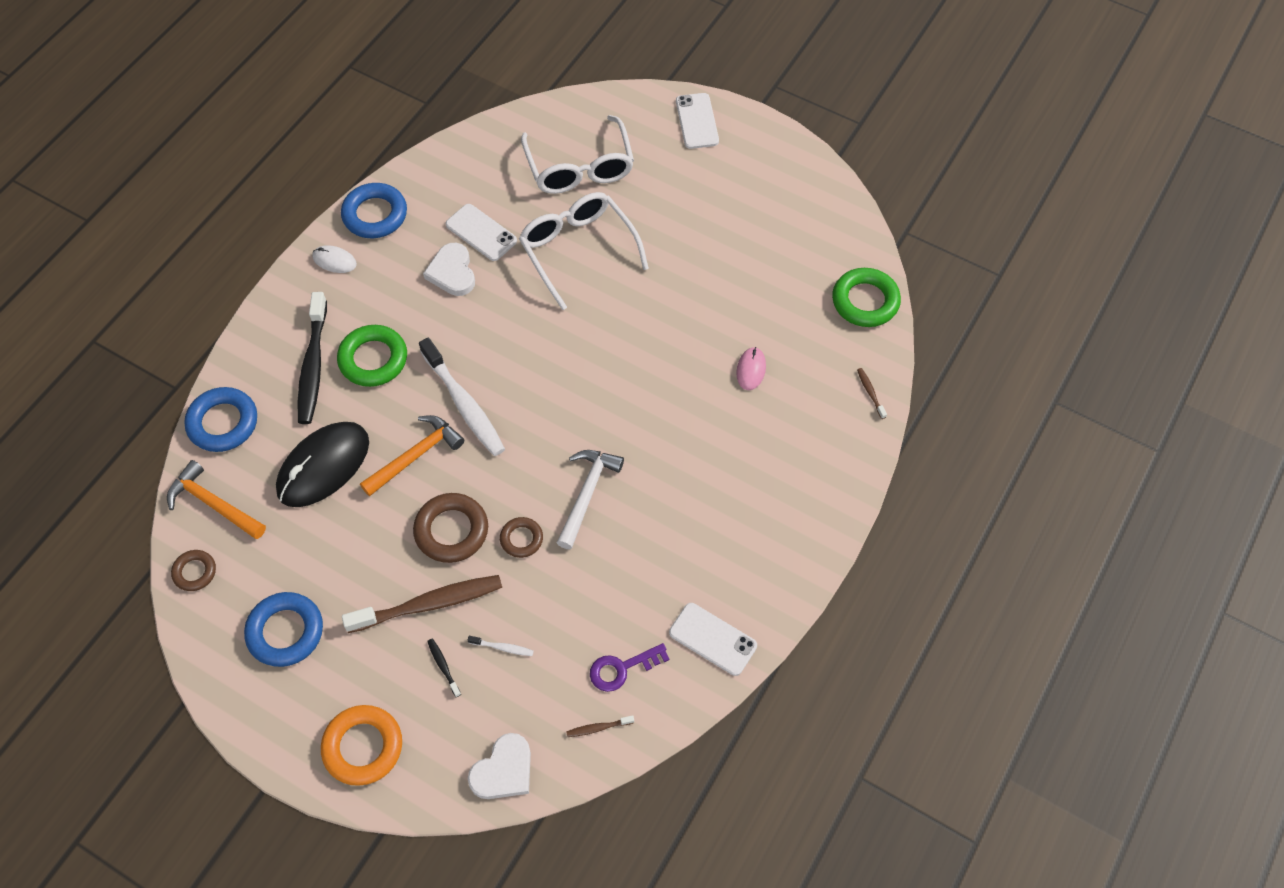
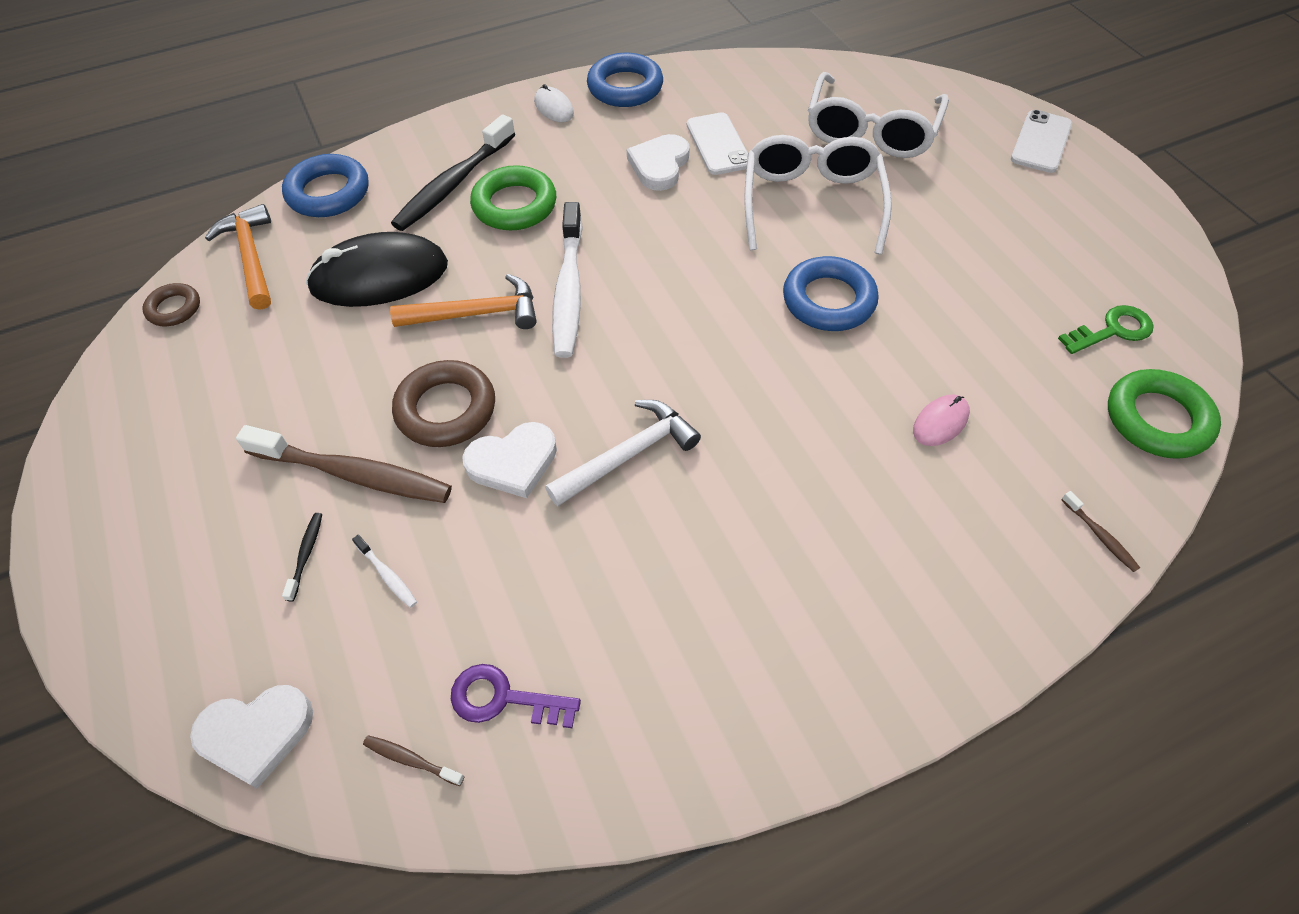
camera: 35 degrees right, 5 degrees down
(285, 632) = (193, 415): blue ring -> blue ring (828, 300)
(363, 747) = (142, 591): orange ring -> none
(521, 539) = (513, 462): brown ring -> white heart
(713, 639) = (652, 738): white phone -> none
(813, 252) = (1112, 330): none -> green key
(870, 392) = (1100, 536): brown toothbrush -> brown toothbrush turned 135 degrees clockwise

